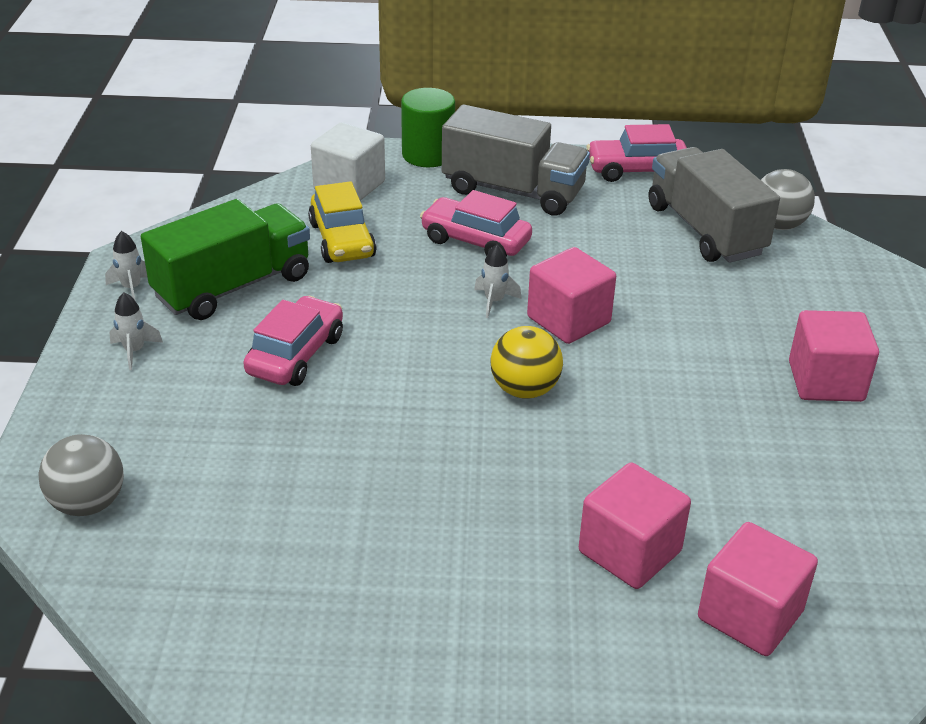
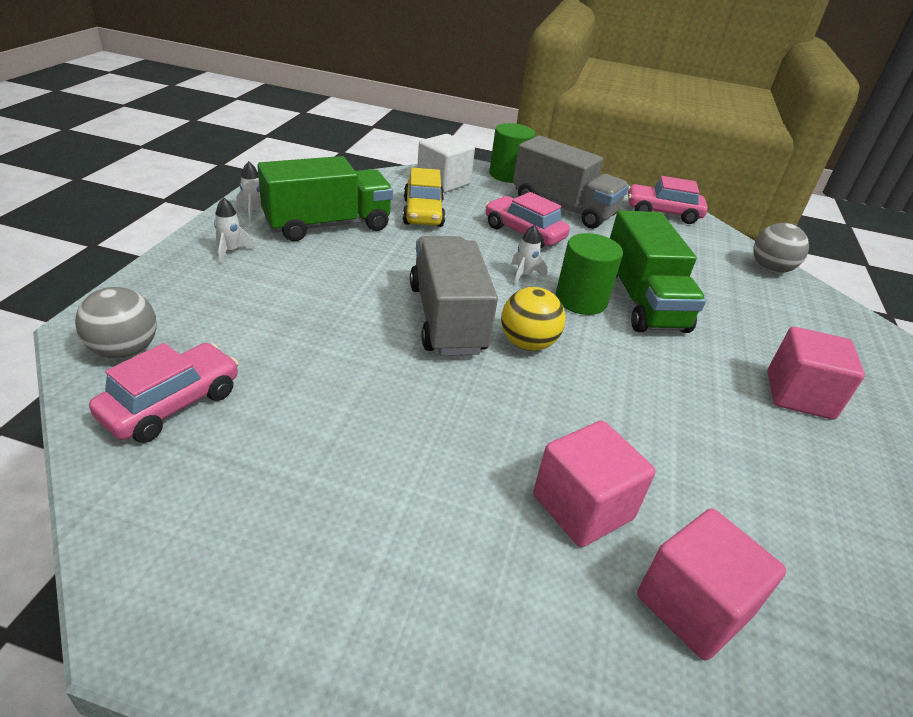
camera: 10 degrees right, 0 degrees up
(296, 355) = (351, 279): pink car -> pink car (172, 404)
(568, 320) = (581, 300): pink cube -> green cylinder
(638, 304) = (642, 301): none -> green truck
(705, 230) = (709, 261): grey truck -> grey truck (447, 318)

